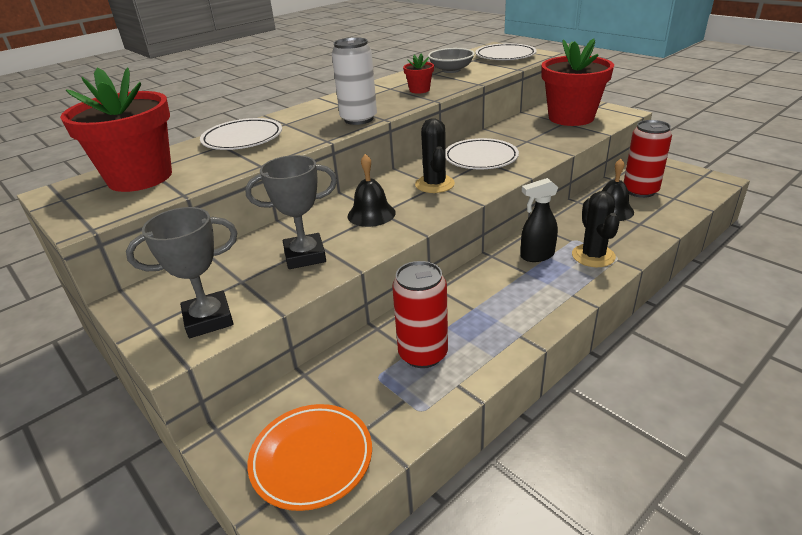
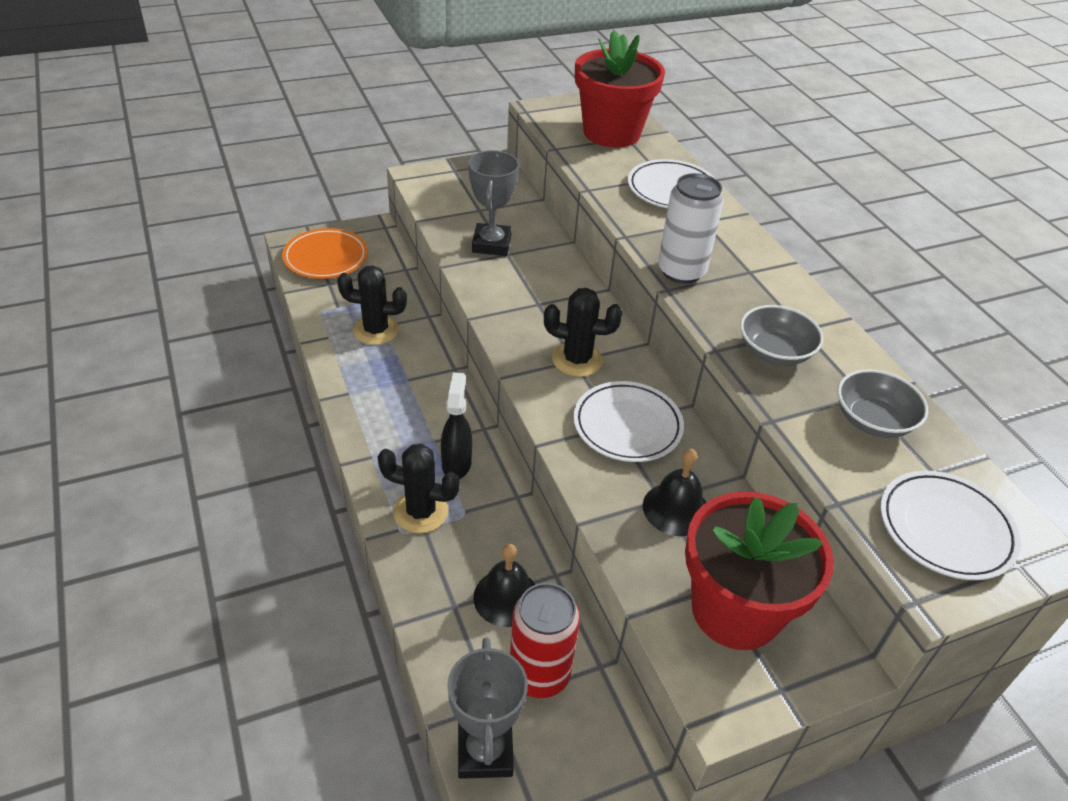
camera: 105 degrees right, 10 degrees up
(208, 319) = (440, 191): grey trophy -> grey trophy (485, 751)
(371, 214) = (539, 297): black bell -> black bell (676, 509)
(419, 90) = (774, 352): red flower pot -> grey bowl
(423, 354) = (376, 330): red can -> black cactus

